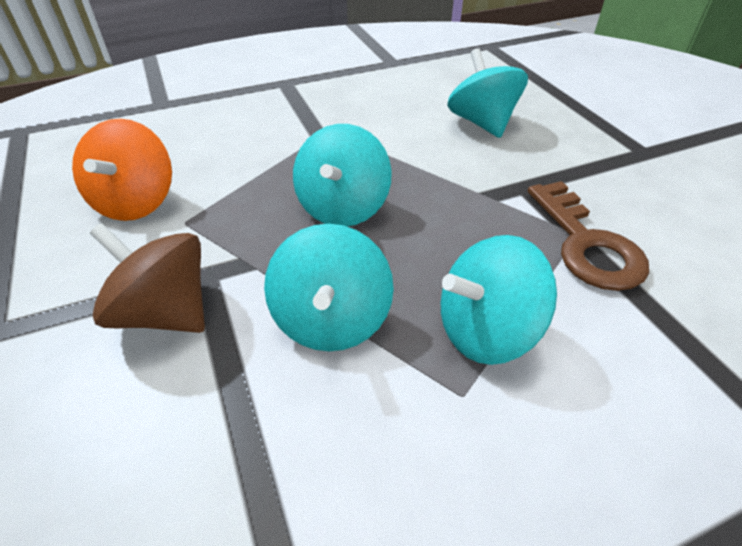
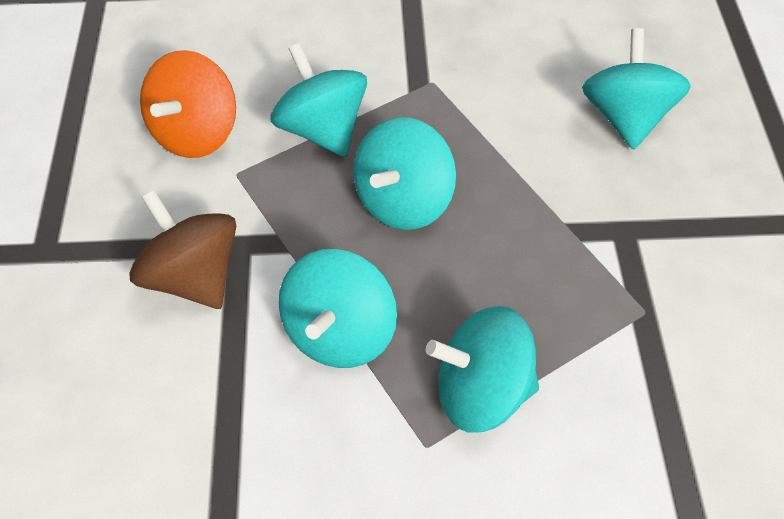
camera: 20 degrees right, 10 degrees up
(252, 176) = (322, 129): none -> turquoise spinning top
(586, 244) = (647, 328): brown key -> none

